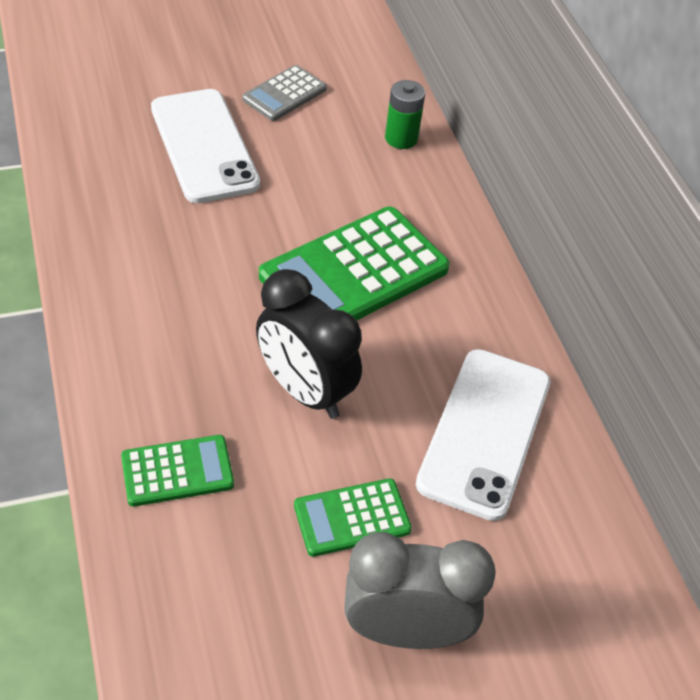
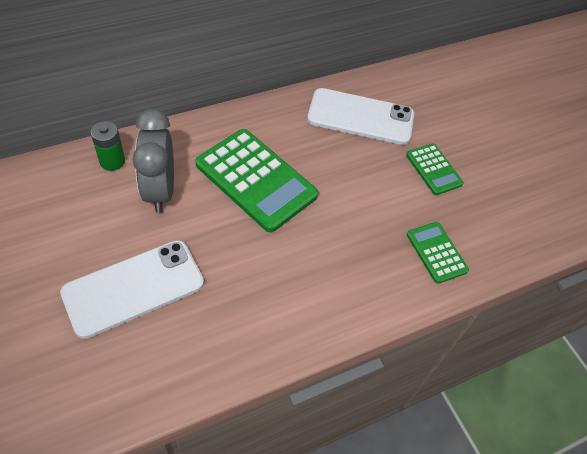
camera: 100 degrees left, 5 degrees up
(284, 94) = (59, 240): grey calculator -> none
(305, 391) = (359, 197): black clock -> none
(405, 631) = (484, 146): grey clock -> grey clock (160, 191)

